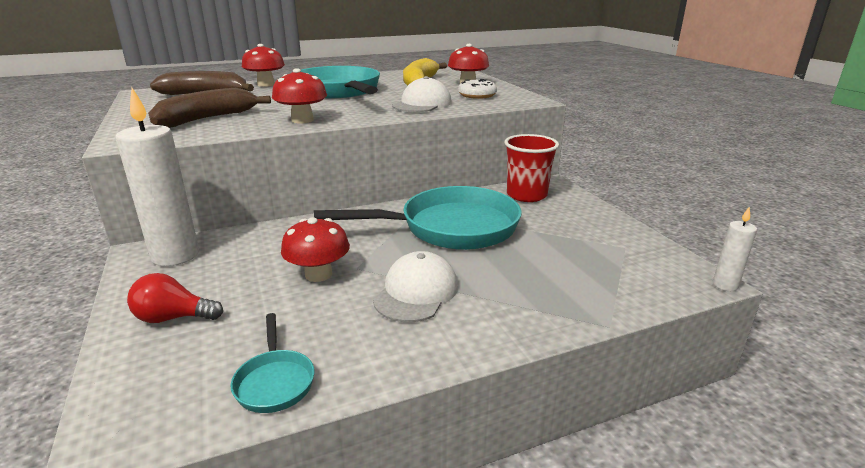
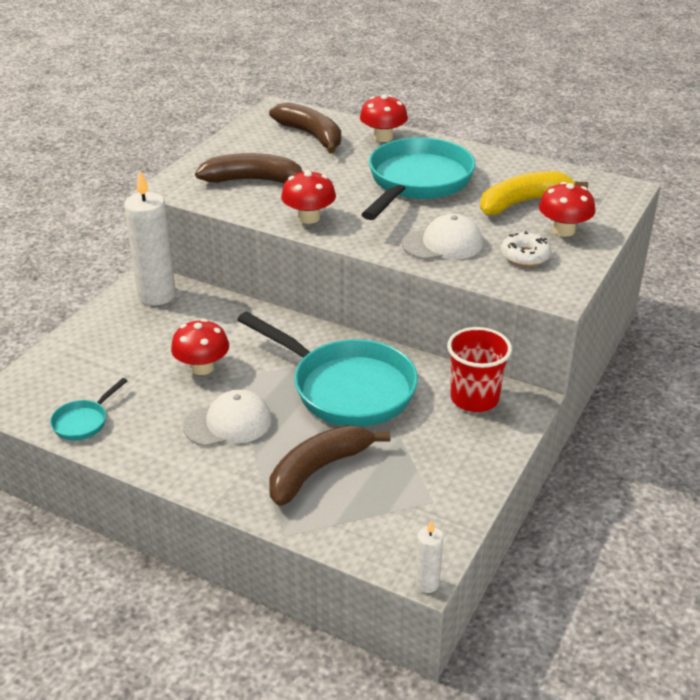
camera: 50 degrees right, 10 degrees up
(173, 318) = (97, 346): red light bulb -> none
(536, 276) = (318, 470): none -> brown banana

